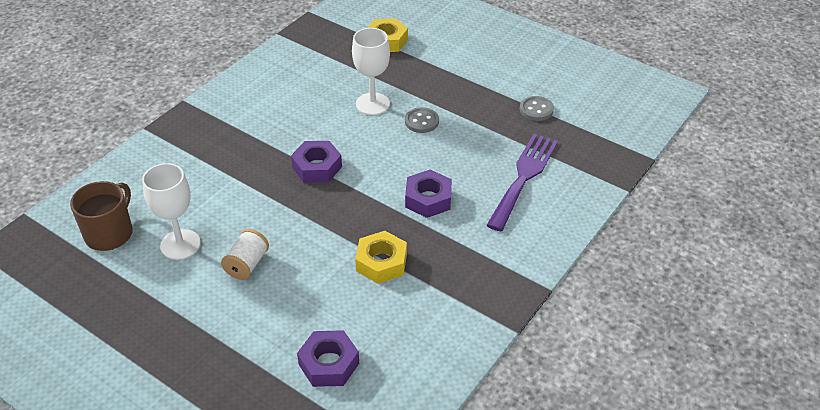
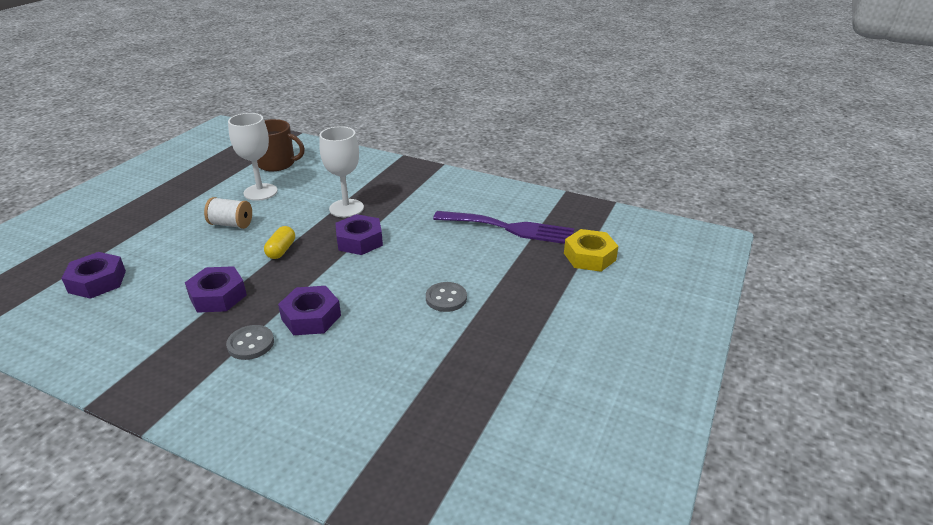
camera: 80 degrees right, 10 degrees down
(315, 221) = (281, 250): none -> yellow capsule
(372, 104) = (468, 261): white goblet -> white goblet (346, 208)
(381, 262) = (218, 296): yellow nut -> purple nut
(524, 177) = (352, 395): purple fork -> purple fork (510, 228)
(536, 110) = (497, 399): grey button -> grey button (250, 344)

